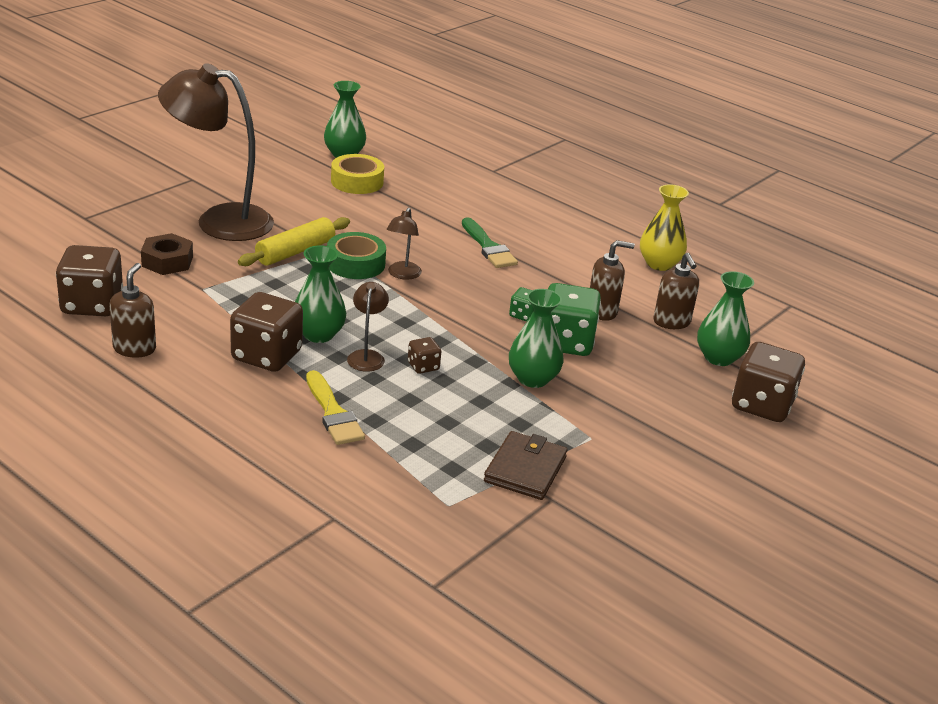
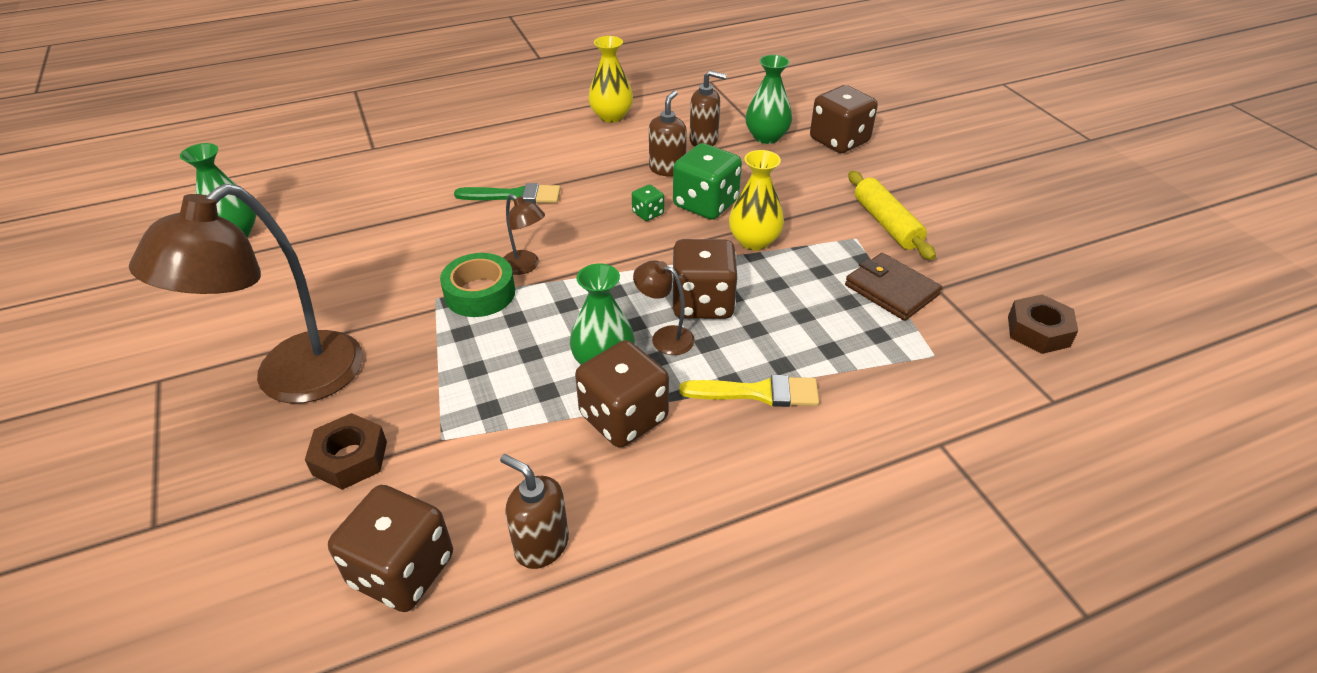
camera: 60 degrees left, 10 degrees up
(295, 252) = (418, 333): yellow rolling pin -> yellow rolling pin (886, 224)
(357, 182) = (306, 242): yellow tape -> none
(423, 366) = (702, 303): brown dice -> brown dice, size x2.10
(533, 379) = (754, 241): green vase -> yellow vase
(534, 572) = (1038, 331): none -> brown nut

